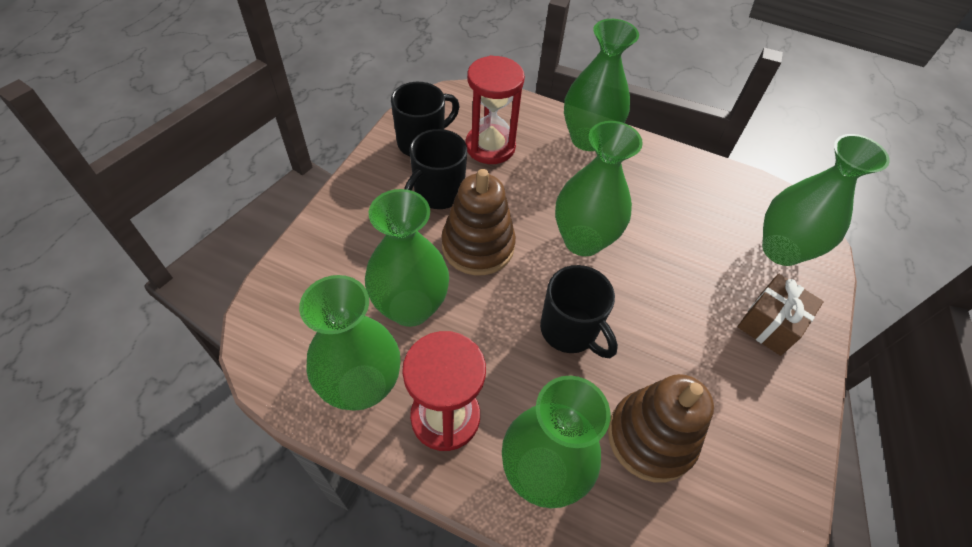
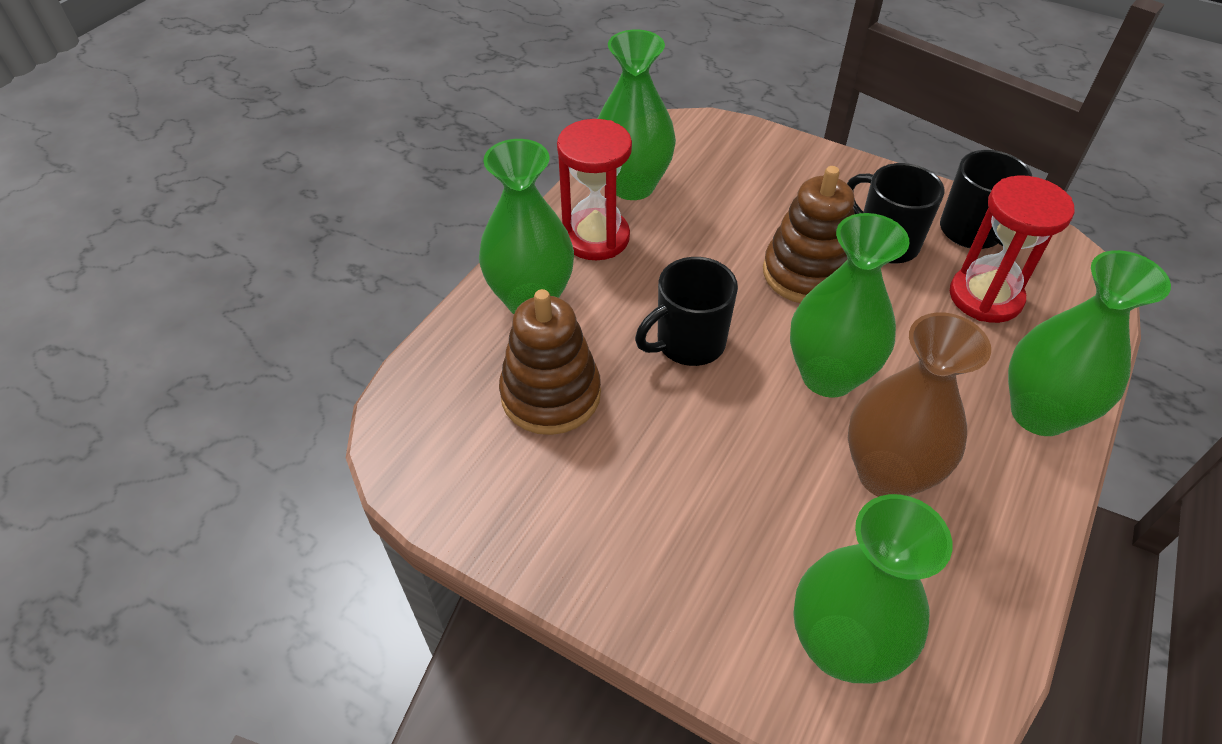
camera: 100 degrees right, 5 degrees down
(410, 307) = (718, 217): green vase -> none
(657, 216) = (887, 474): none -> brown vase
(770, 324) = (695, 575): brown gift -> none

